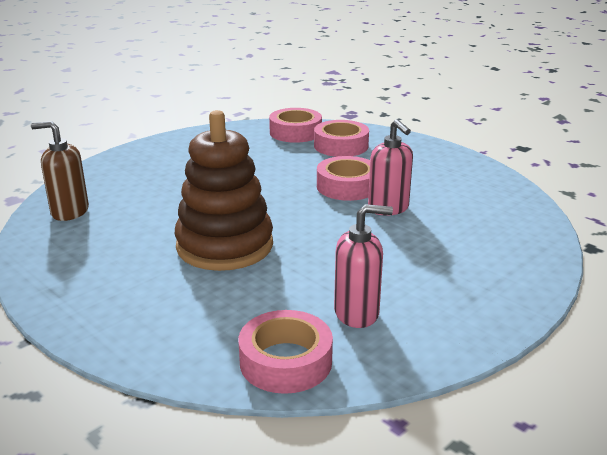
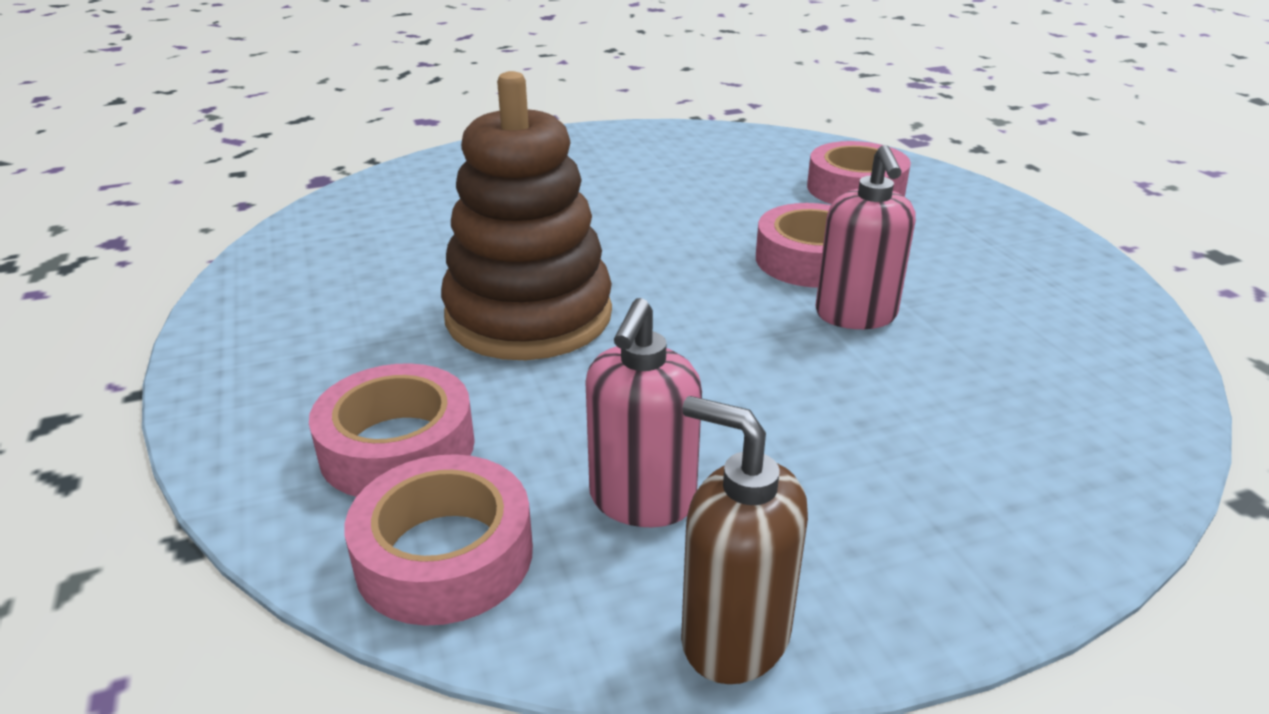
camera: 25 degrees right, 5 degrees up
(69, 212) = (366, 212): brown soap dispenser -> brown soap dispenser (734, 637)
(295, 132) = (796, 153): pink tape -> pink tape (397, 447)
(357, 313) = (642, 500): pink soap dispenser -> pink soap dispenser turned 90 degrees clockwise

